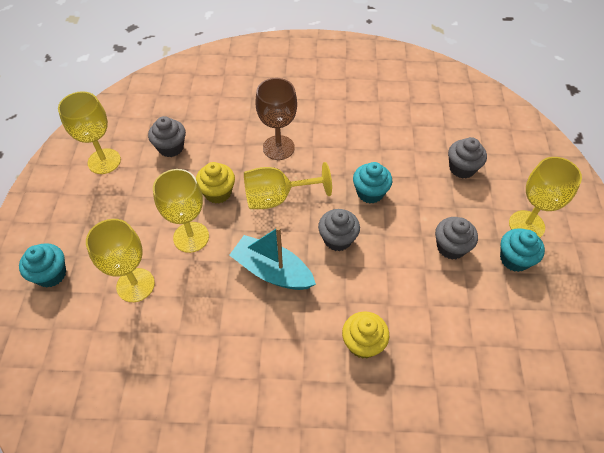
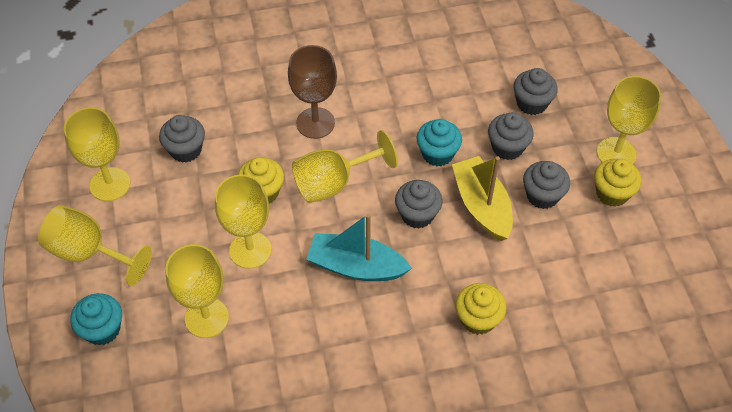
camera: 15 degrees left, 0 degrees up
(67, 210) = (89, 252): none -> yellow goblet
(395, 244) = (482, 205): none -> yellow boat
(431, 200) = (507, 147): none -> grey cupcake
(514, 259) = (612, 193): turquoise cupcake -> yellow cupcake

